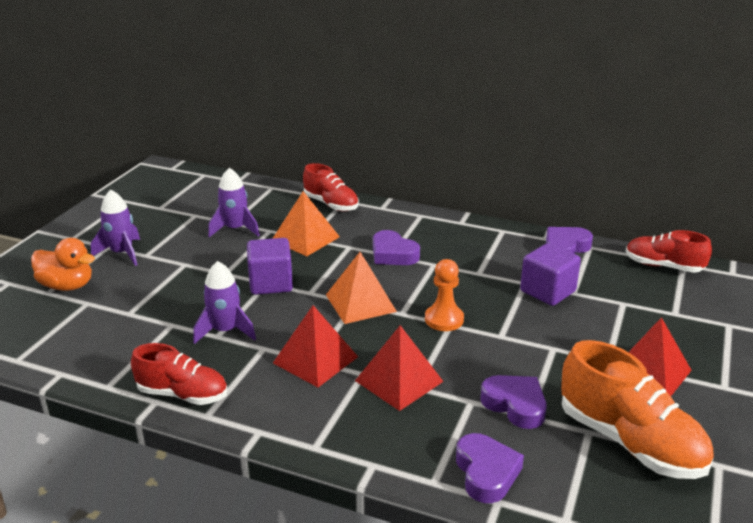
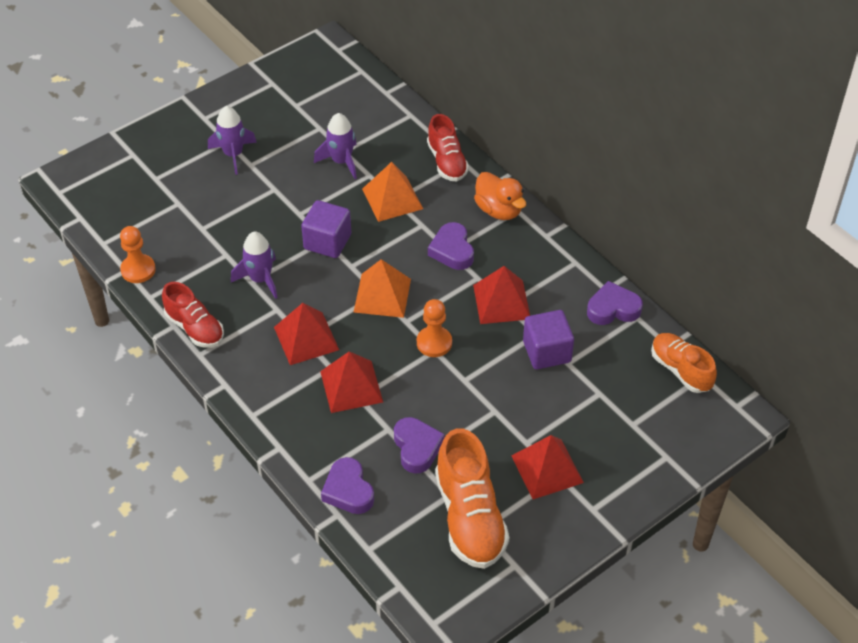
camera: 30 degrees right, 20 degrees up
(67, 286) = (173, 177): orange duck -> orange duck (499, 210)
(76, 368) = (138, 270): none -> orange pawn
(472, 272) = (501, 302): none -> red pyramid
(486, 473) = (348, 490): purple heart -> purple heart turned 135 degrees clockwise
(663, 266) = (680, 370): red shoe -> orange shoe

